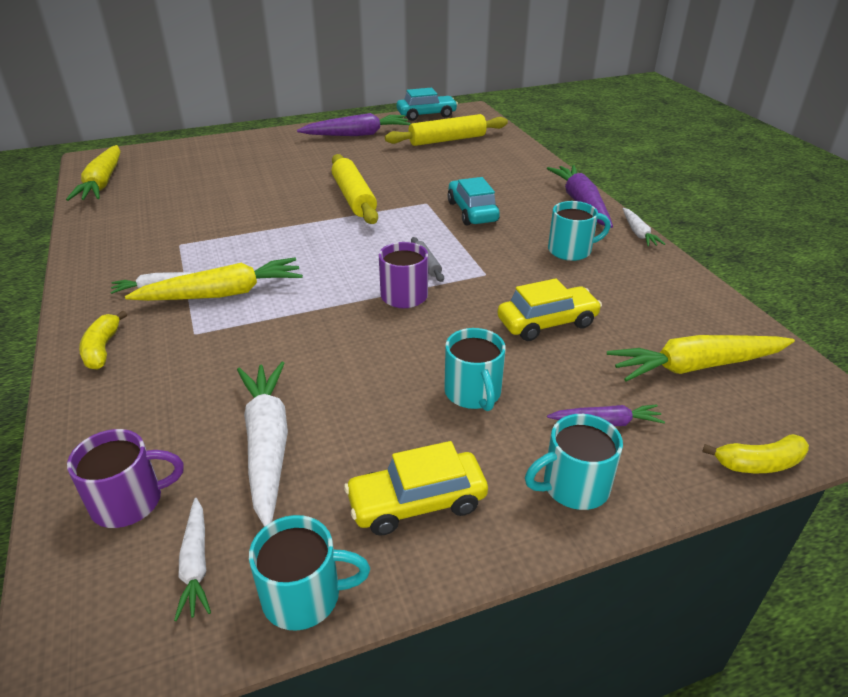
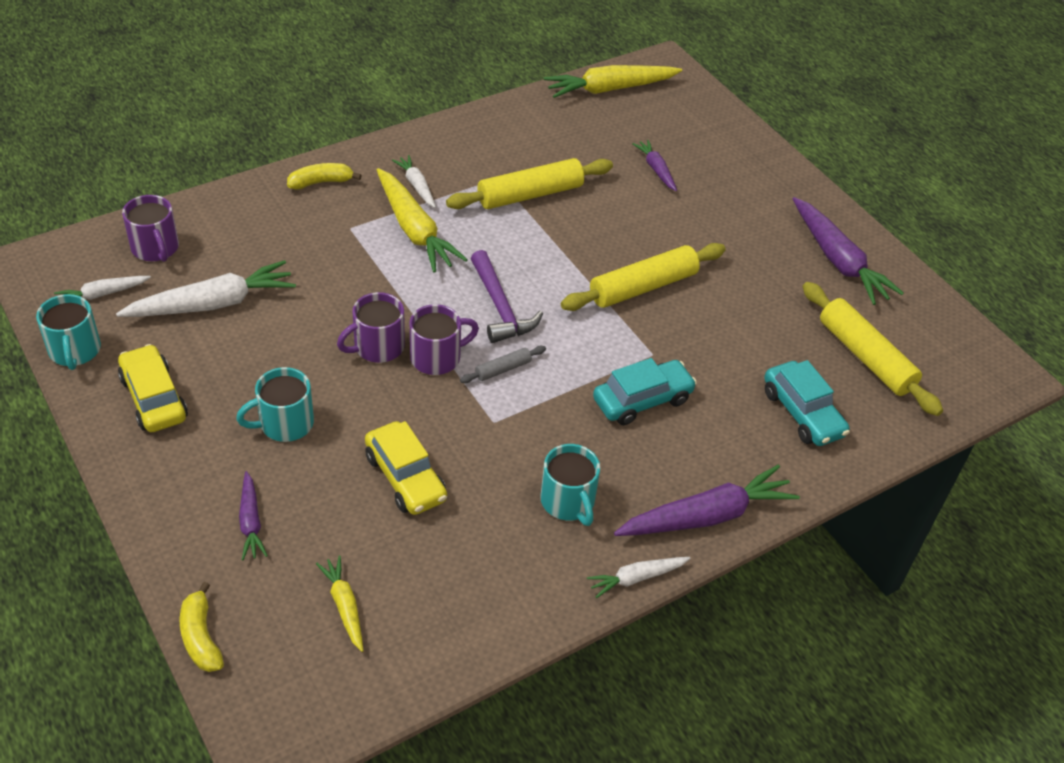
camera: 75 degrees right, 10 degrees up
(214, 231) = (530, 195): none -> yellow rolling pin
(222, 177) = (656, 169): none -> purple carrot
(351, 258) = (500, 307): none -> purple hammer
(380, 327) = (377, 347): none -> purple mug
(426, 115) = (954, 324): turquoise car -> turquoise car (802, 413)
(573, 486) = (171, 495): turquoise mug -> none
(696, 366) = (344, 606): yellow carrot -> yellow carrot, size x0.54

